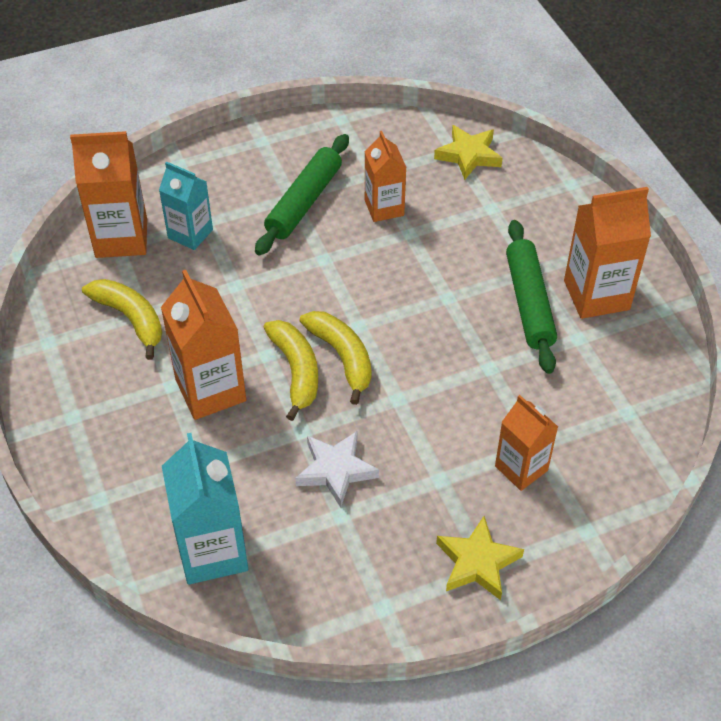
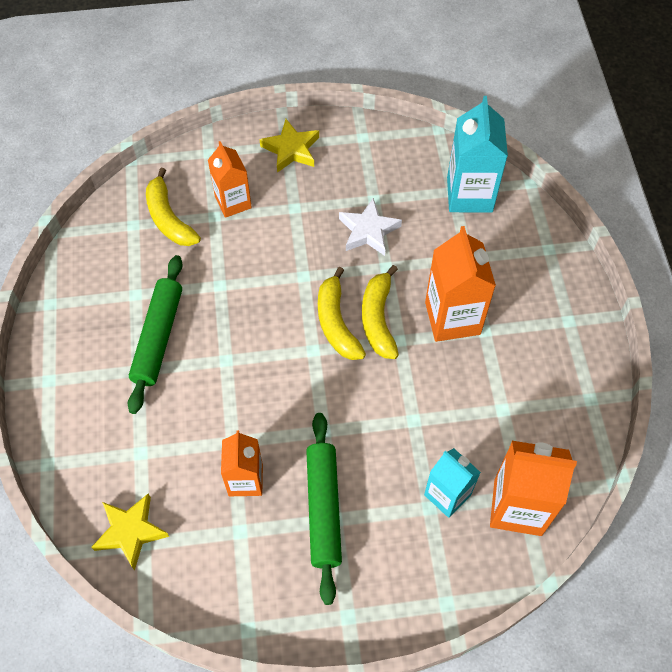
camera: 165 degrees left, 10 degrees up
(130, 319) = (514, 406): yellow banana -> yellow banana (169, 218)
(304, 202) = (323, 509): green rolling pin -> green rolling pin turned 45 degrees counterclockwise
(596, 295) = (97, 331): orange carton -> none

